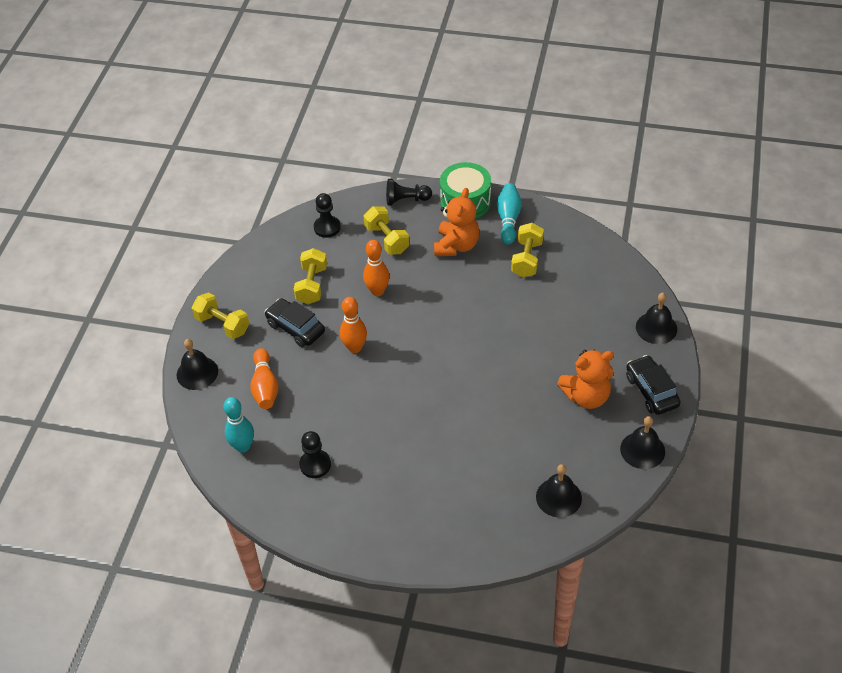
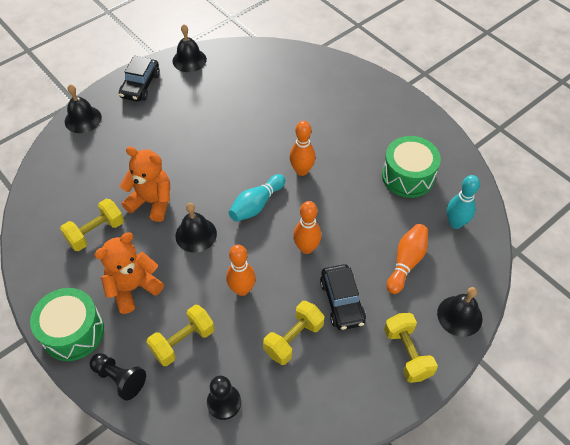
camera: 145 degrees left, 5 degrees up
(315, 464) = (408, 176): black pawn -> green drum
(387, 239) = (183, 341): yellow dumbbell -> yellow dumbbell turned 45 degrees clockwise
(416, 407) = (302, 171): none -> orange bowling pin
(508, 219) = (62, 282): turquoise bowling pin -> turquoise bowling pin (256, 205)
(558, 497) = (267, 66): black bell -> black bell (196, 234)
(586, 396) = (183, 107): orange teddy bear -> orange teddy bear (152, 202)

